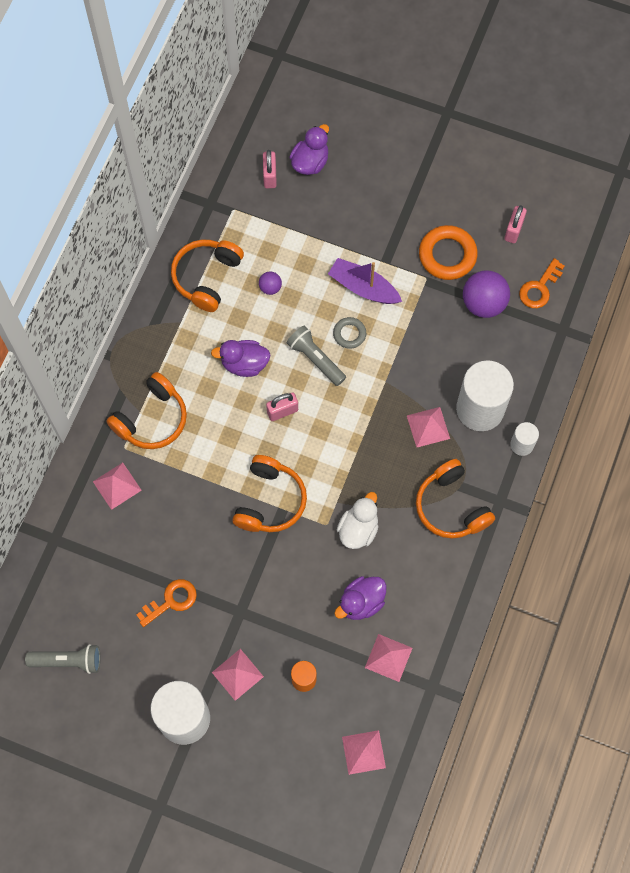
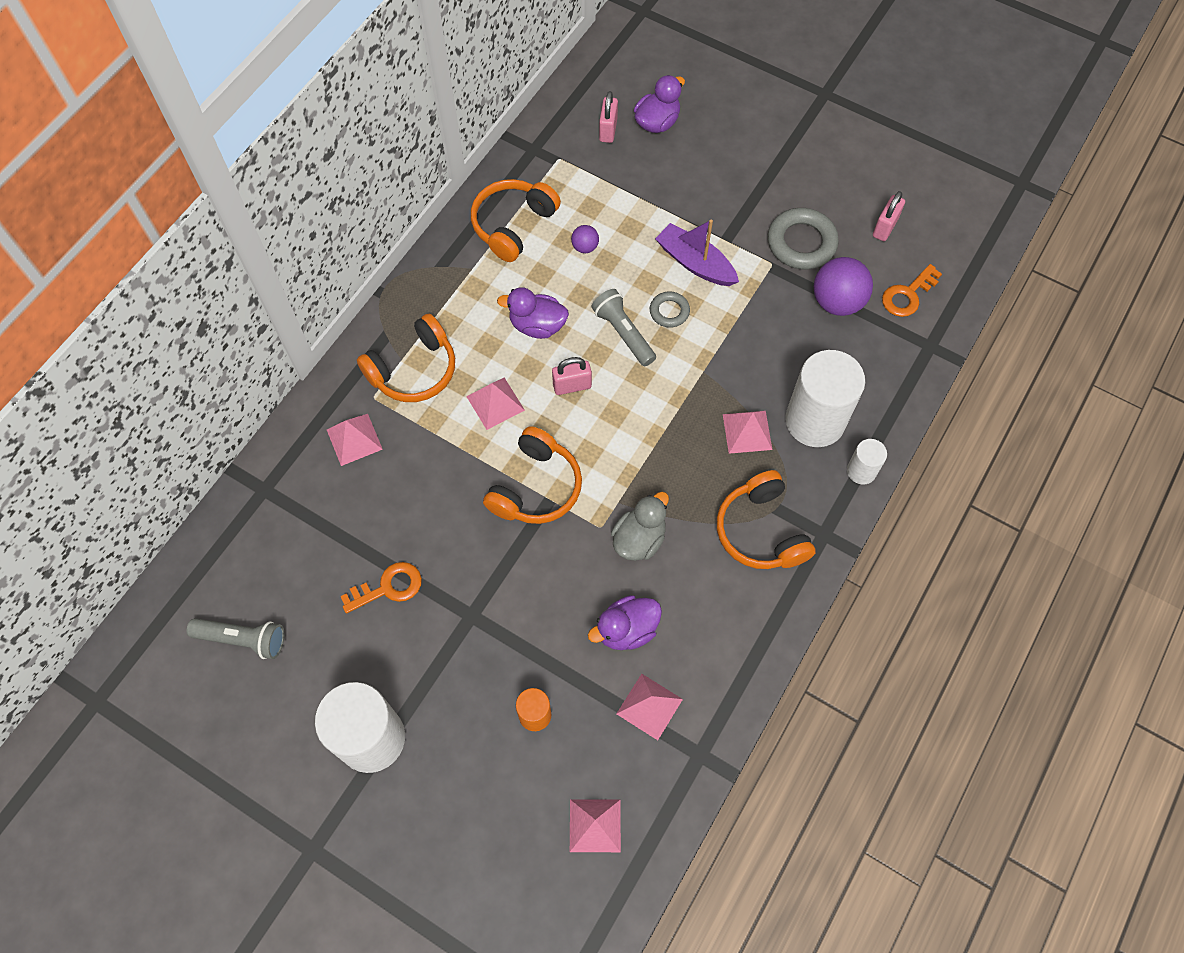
camera: 10 degrees right, 5 degrees down
(237, 674) = (451, 693): pink pyramid -> pink pyramid (495, 403)
(358, 529) = (639, 539): white duck -> grey duck
(447, 255) = (801, 243): orange ring -> grey ring

